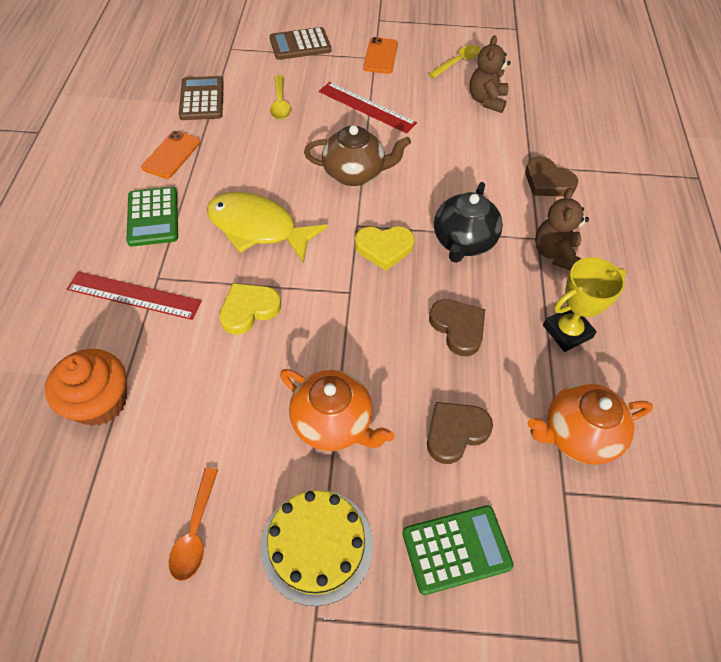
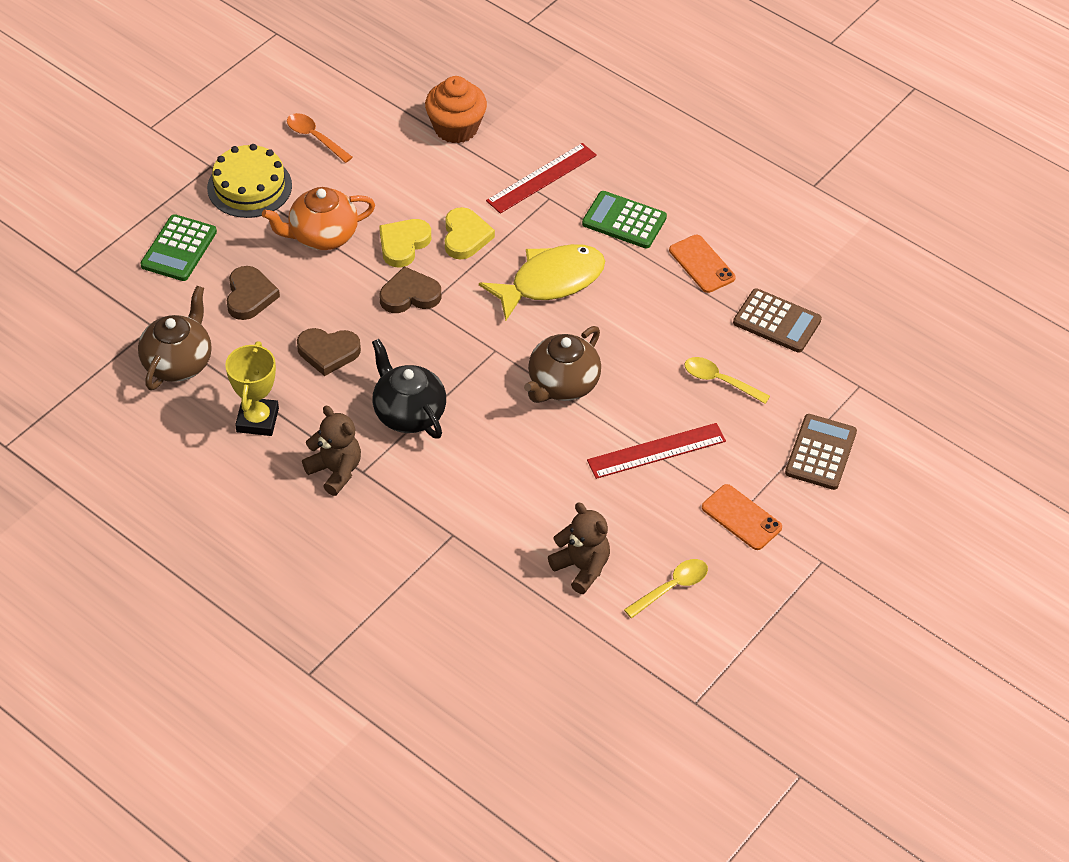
camera: 125 degrees right, 5 degrees down
(384, 248) = (451, 353): yellow heart -> yellow heart (403, 244)
(458, 62) = (672, 587): yellow spoon -> yellow spoon turned 120 degrees counterclockwise
(547, 181) = (420, 532): brown heart -> brown heart (409, 295)
(577, 435) = (178, 362): orange teapot -> brown teapot

